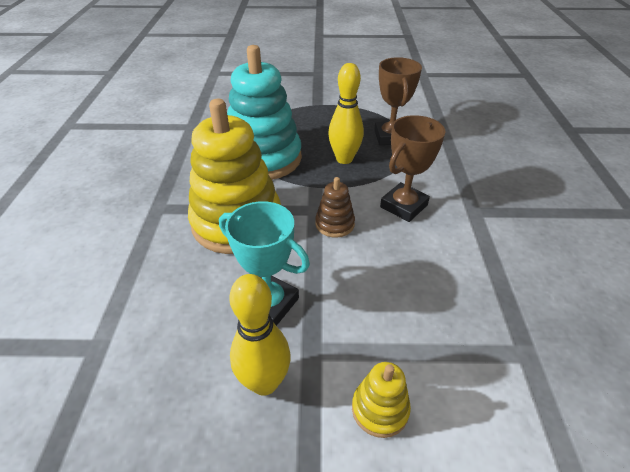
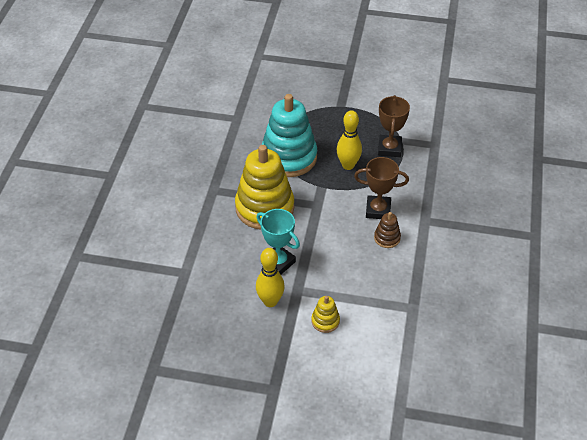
camera: 10 degrees right, 5 degrees up
(334, 224) = (328, 217): brown stacking toy -> brown stacking toy (387, 238)
(403, 206) = (378, 210): brown trophy -> brown trophy turned 45 degrees clockwise

